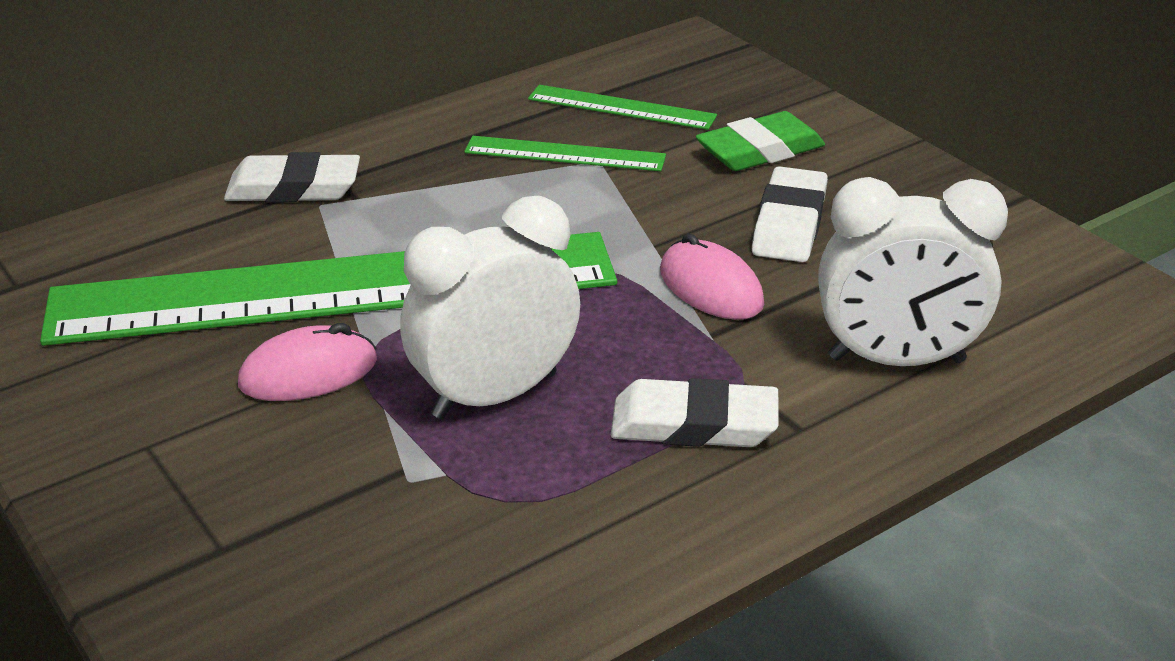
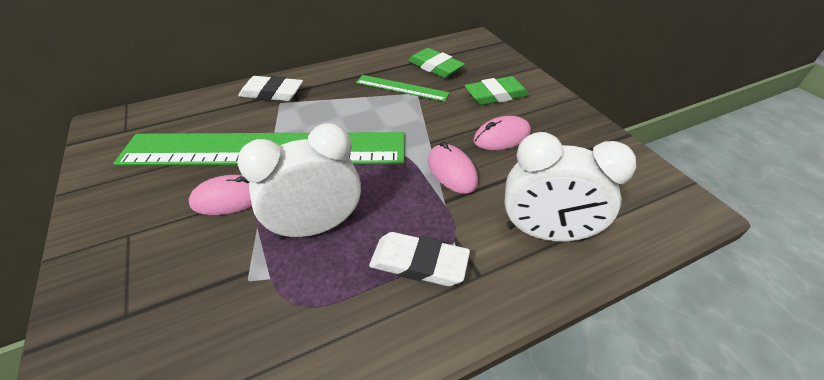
camera: 10 degrees right, 10 degrees up
(621, 107) = (435, 67): green ruler -> green eraser
(789, 223) = (502, 137): white eraser -> pink mouse

